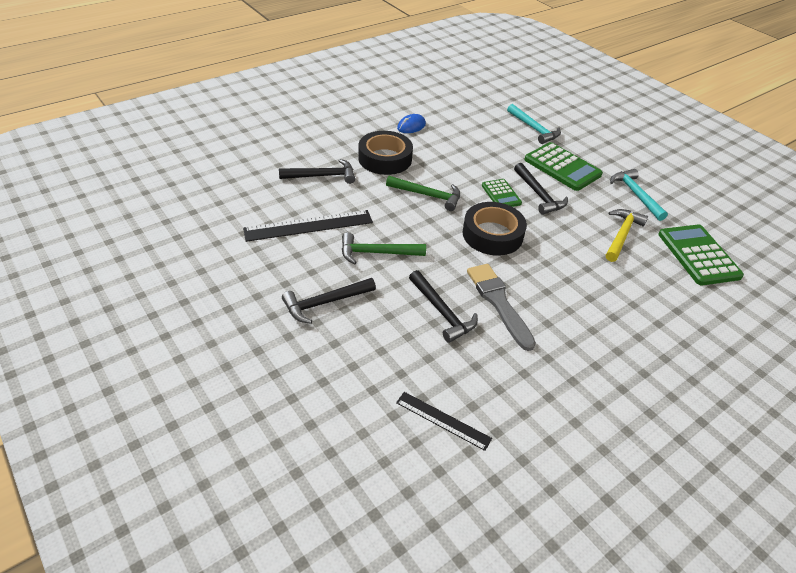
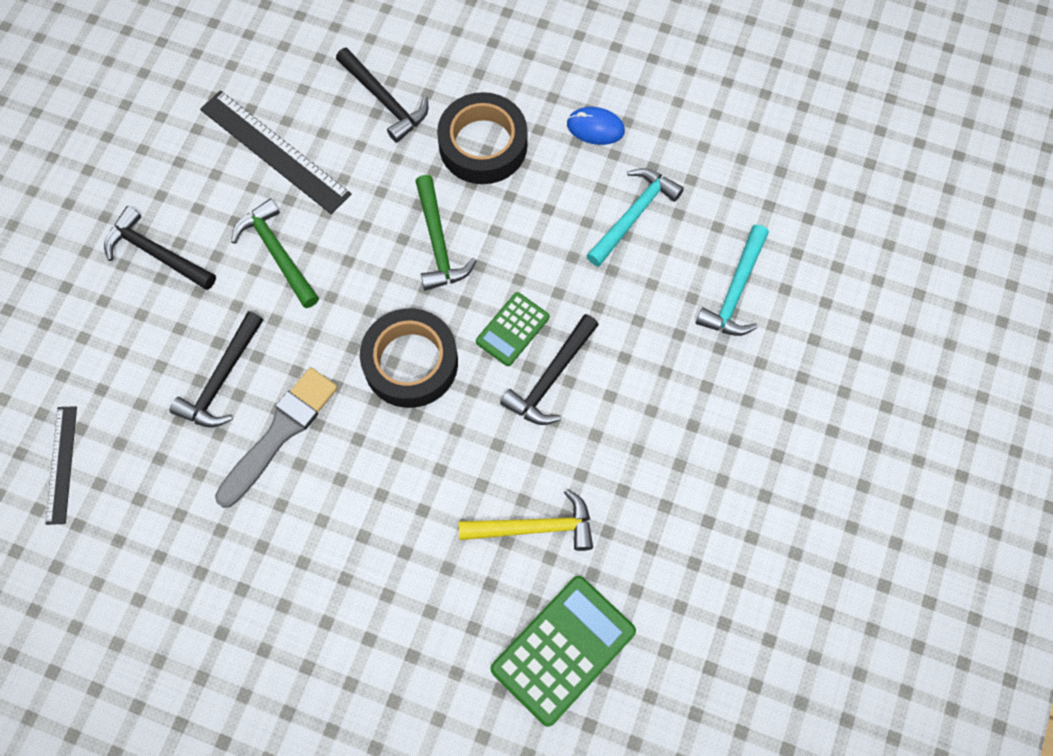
camera: 60 degrees right, 25 degrees up
(562, 167) = (653, 379): green calculator -> none
(635, 194) = (660, 511): turquoise hammer -> turquoise hammer (634, 215)

